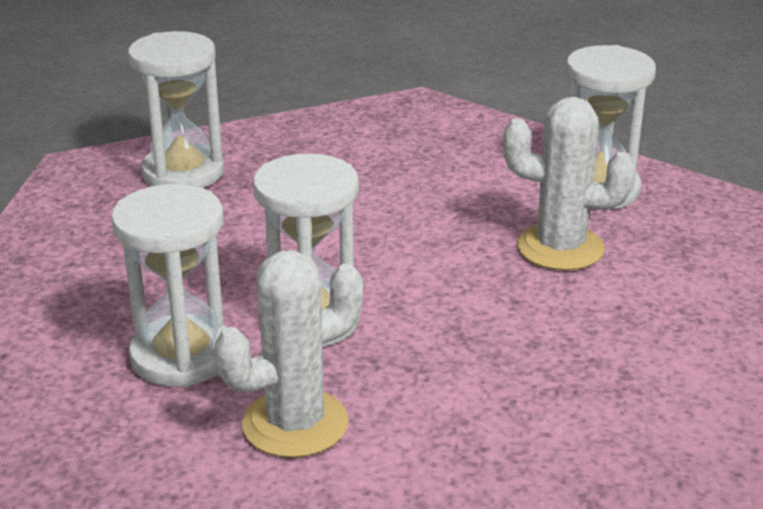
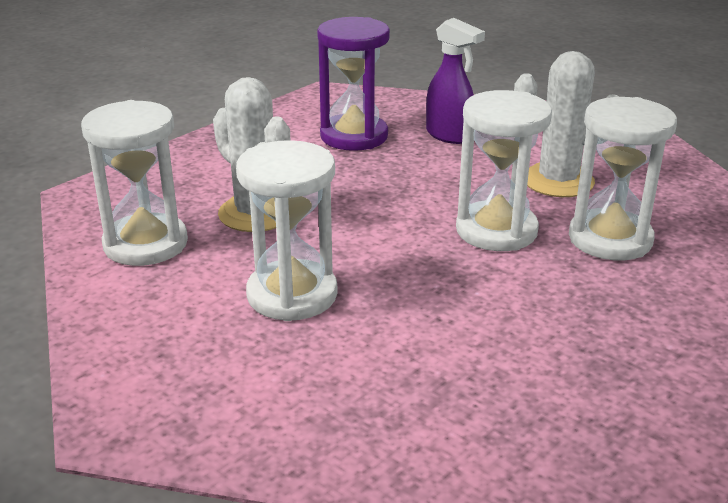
camera: 145 degrees left, 0 degrees up
(183, 172) = (501, 431): white hourglass -> white hourglass (292, 294)
(512, 452) = (449, 136): none -> purple spray bottle
(626, 393) = (354, 136): none -> purple hourglass

